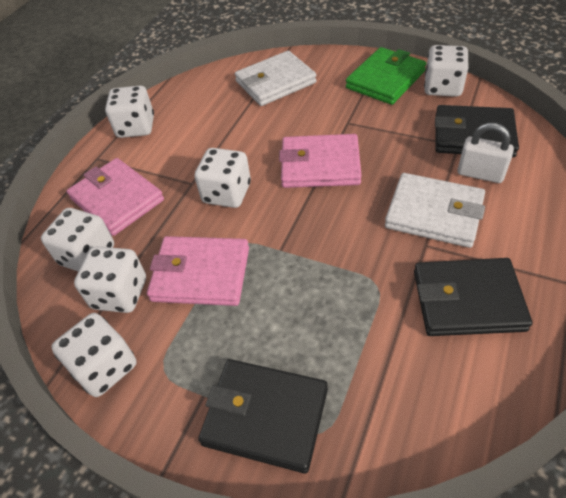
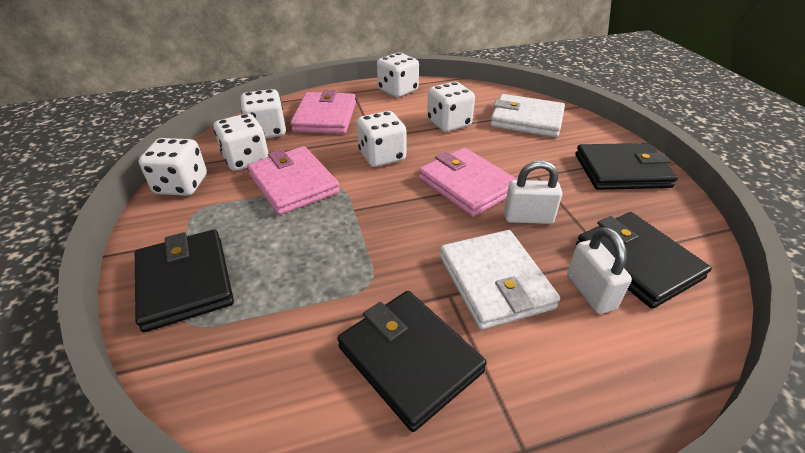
camera: 45 degrees right, 10 degrees down
(385, 80) = (621, 171): green wallet -> black wallet
(387, 156) = (528, 218): none -> white padlock
(442, 87) = (670, 210): white dice -> white dice (449, 123)

